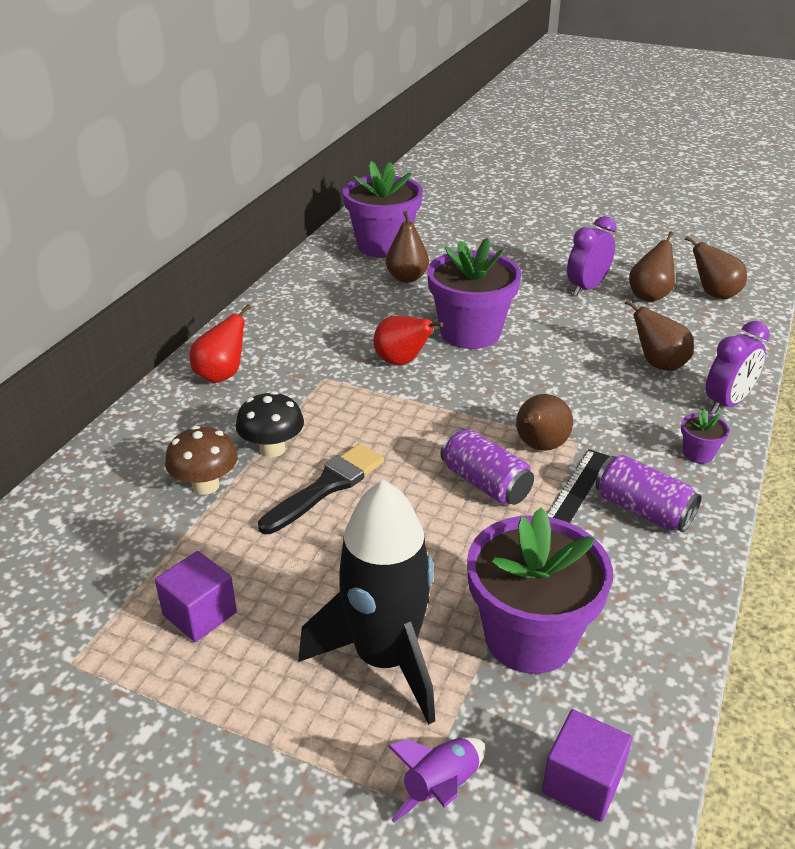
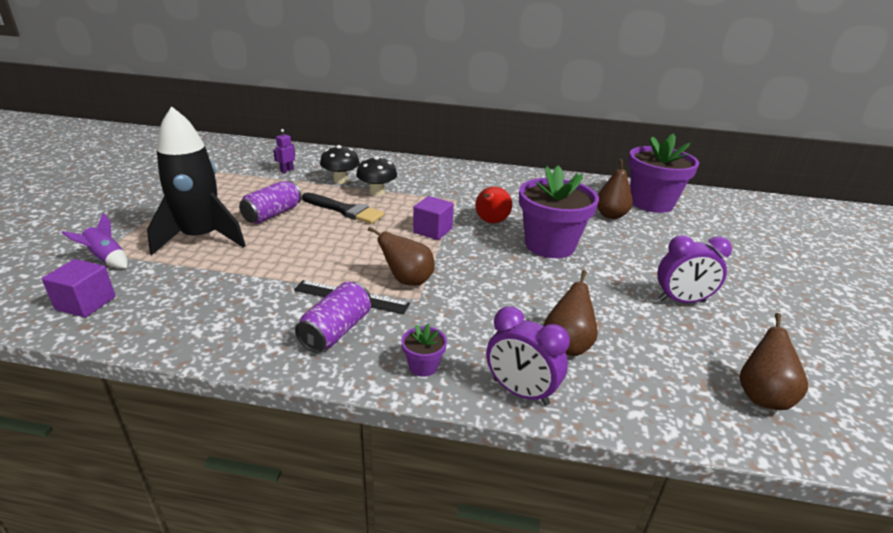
camera: 75 degrees right, 5 degrees down
(122, 553) = (287, 170): none -> purple robot
(200, 614) = (243, 191): purple cube -> purple cube (432, 230)
(205, 485) = (341, 180): brown mushroom -> black mushroom
(221, 375) = (443, 172): red pear -> none
(485, 483) = (358, 260): purple can -> purple can (273, 214)
(529, 637) = (207, 282): purple flower pot -> none
(586, 288) = (681, 301): purple clock -> purple clock turned 150 degrees clockwise
(649, 296) = (705, 342): brown pear -> none

